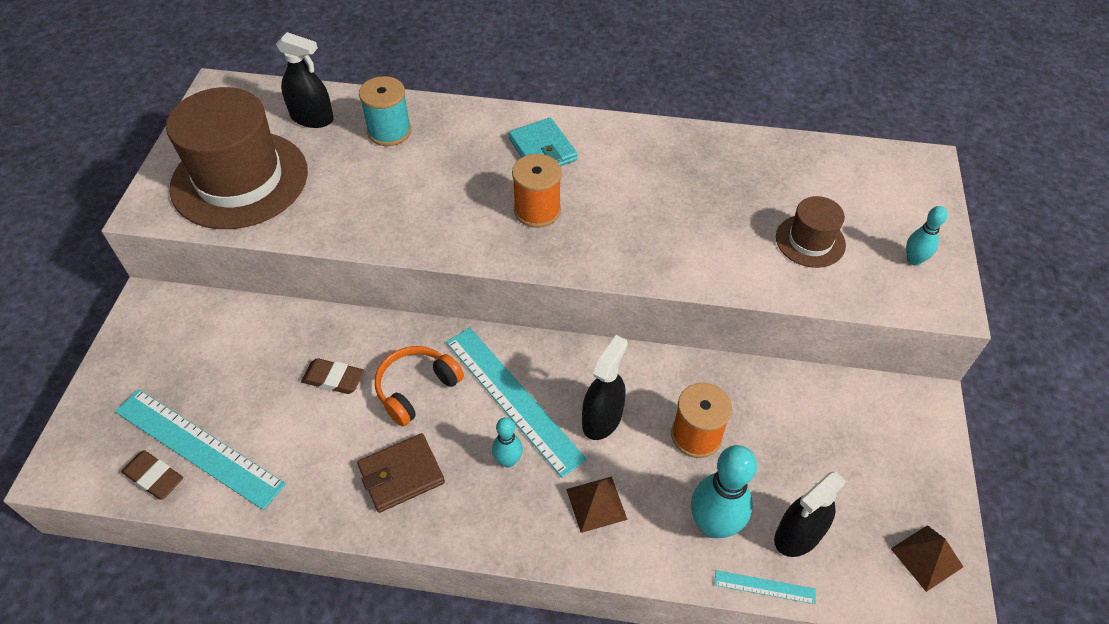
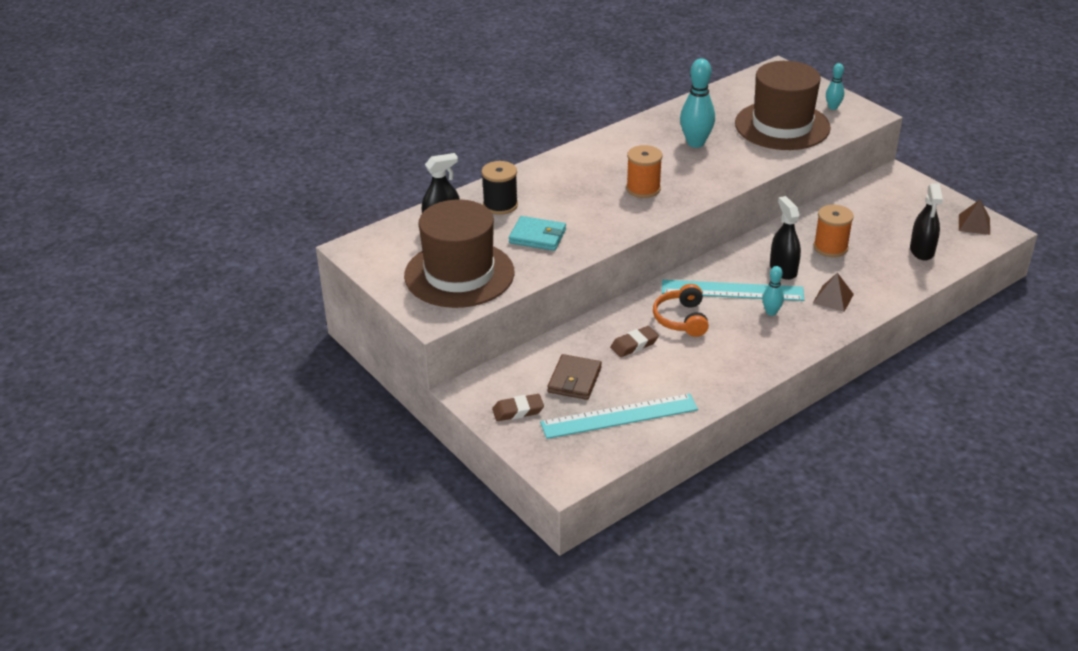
camera: 45 degrees left, 15 degrees down
(154, 477) = (621, 442): brown eraser -> brown eraser (518, 411)
(389, 131) = (500, 205): turquoise spool -> black spool
(401, 475) = (735, 351): brown wallet -> brown wallet (574, 380)
(542, 149) = (597, 164): turquoise wallet -> turquoise wallet (537, 236)
(713, 525) = (887, 271): turquoise bowling pin -> turquoise bowling pin (695, 143)
(764, 587) = (937, 275): turquoise ruler -> none
(810, 241) = (782, 126): brown hat -> brown hat, size x2.05

